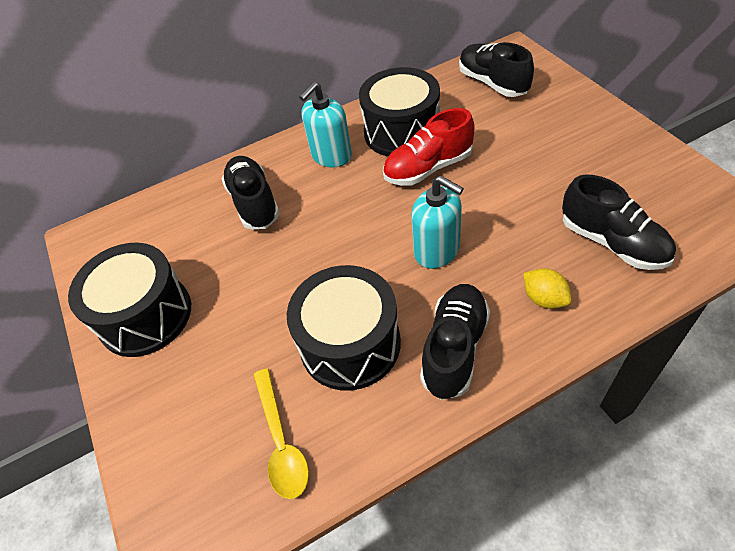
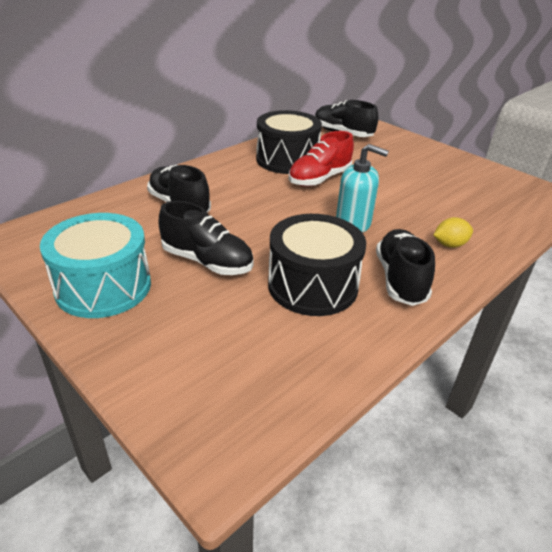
camera: 25 degrees left, 15 degrees down
(145, 315) = (103, 286): black drum -> turquoise drum
(281, 441) = (284, 357): yellow spoon -> none
(331, 156) = (235, 175): turquoise soap dispenser -> none
(544, 299) = (449, 245): yellow lemon -> yellow lemon turned 45 degrees counterclockwise
(612, 242) = (477, 211): black shoe -> black shoe (207, 261)

